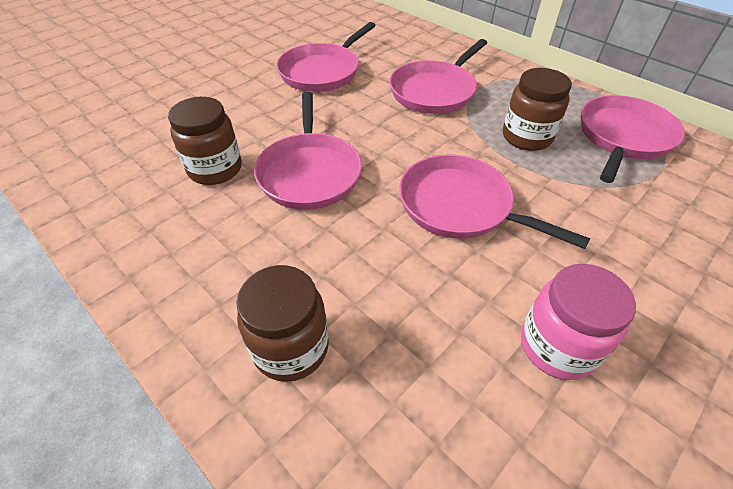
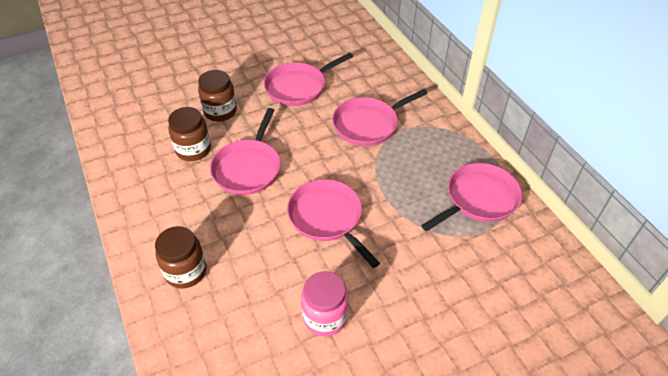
camera: 20 degrees right, 0 degrees up
(526, 137) = (408, 180): brown jar -> brown jar (220, 111)

